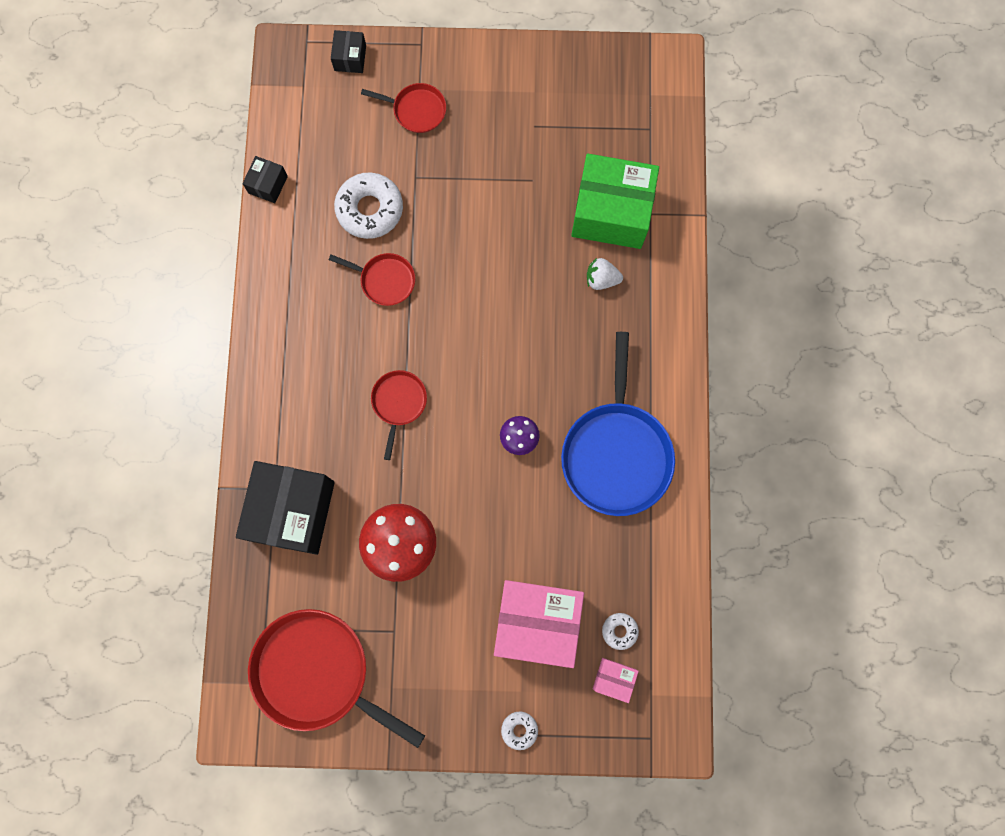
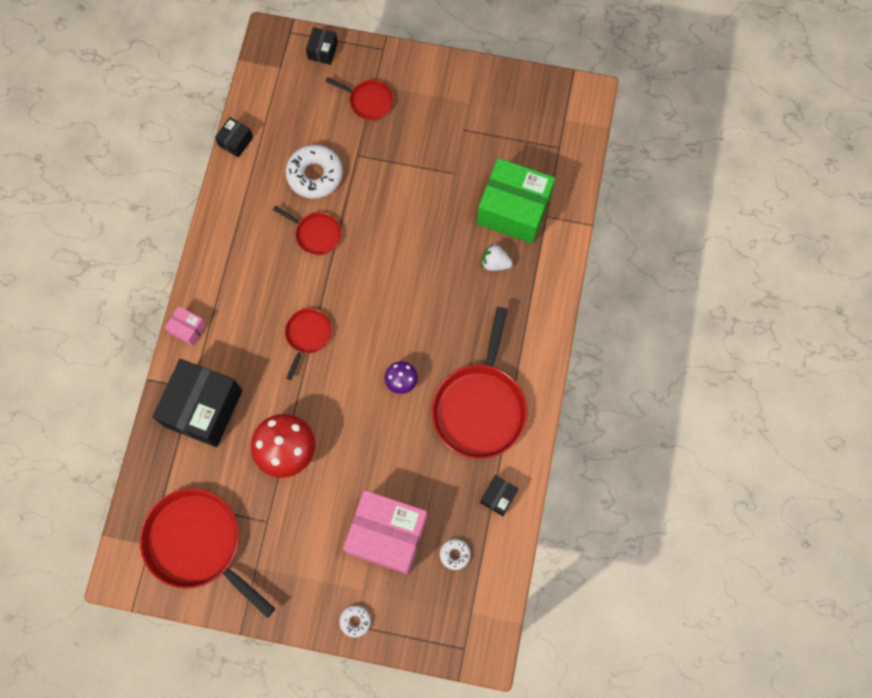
camera: 10 degrees right, 5 degrees down
(613, 678) = (442, 593): pink box -> pink box (188, 329)
(616, 453) = (480, 407): blue pan -> red pan
(657, 554) = (498, 497): none -> black box

